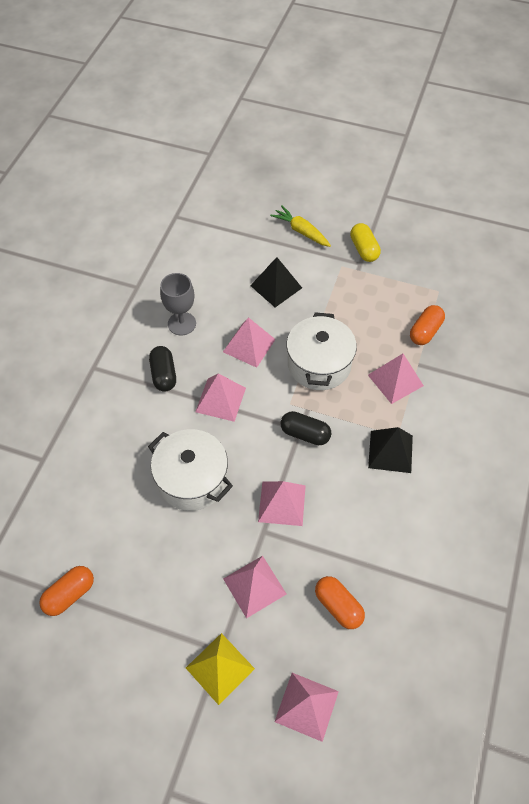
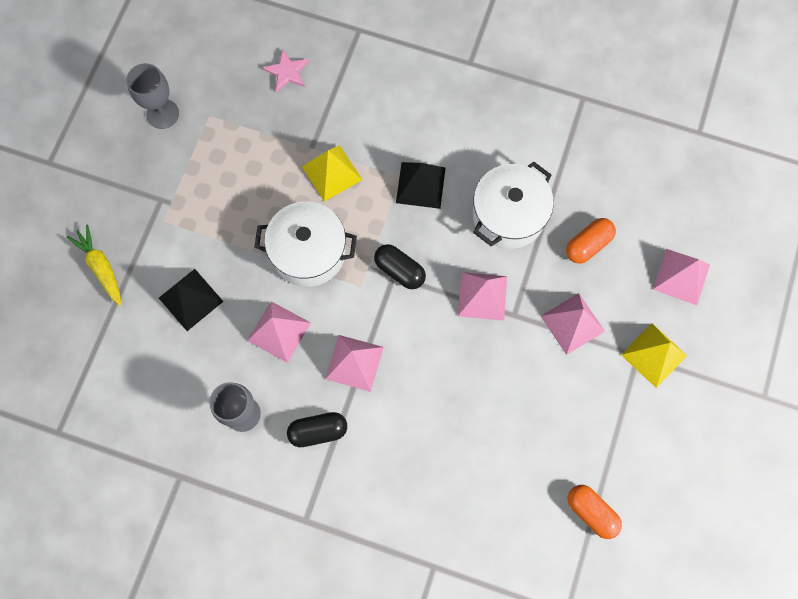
camera: 90 degrees left, 15 degrees up
(192, 480) = (457, 390): white pot -> white pot (508, 215)
(301, 231) = (101, 267): yellow carrot -> yellow carrot turned 105 degrees clockwise
(305, 434) = (399, 270): black capsule -> black capsule turned 75 degrees counterclockwise
(364, 249) = (138, 193): yellow capsule -> none
(395, 380) = (332, 173): pink pyramid -> yellow pyramid
(425, 331) = (267, 136): orange capsule -> none
(436, 260) = (162, 114): none -> grey goblet
(490, 344) = (287, 72): none -> pink star

